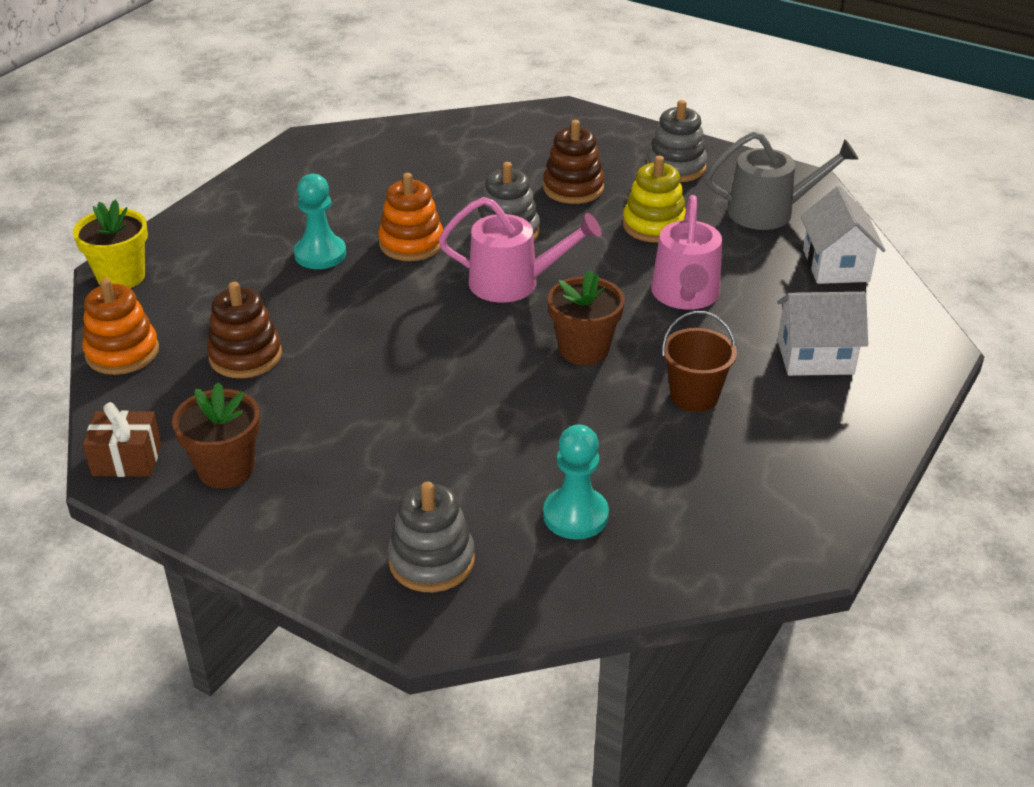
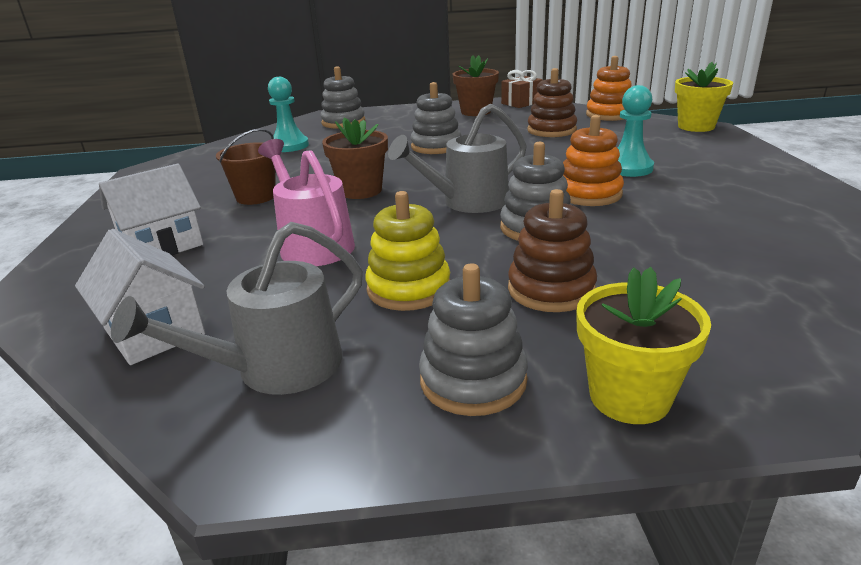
camera: 145 degrees right, 10 degrees down
(411, 396) = (436, 146): none -> grey stacking toy
(513, 283) = (468, 202): pink watering can -> grey watering can
(618, 136) = (629, 397): none -> yellow flower pot

